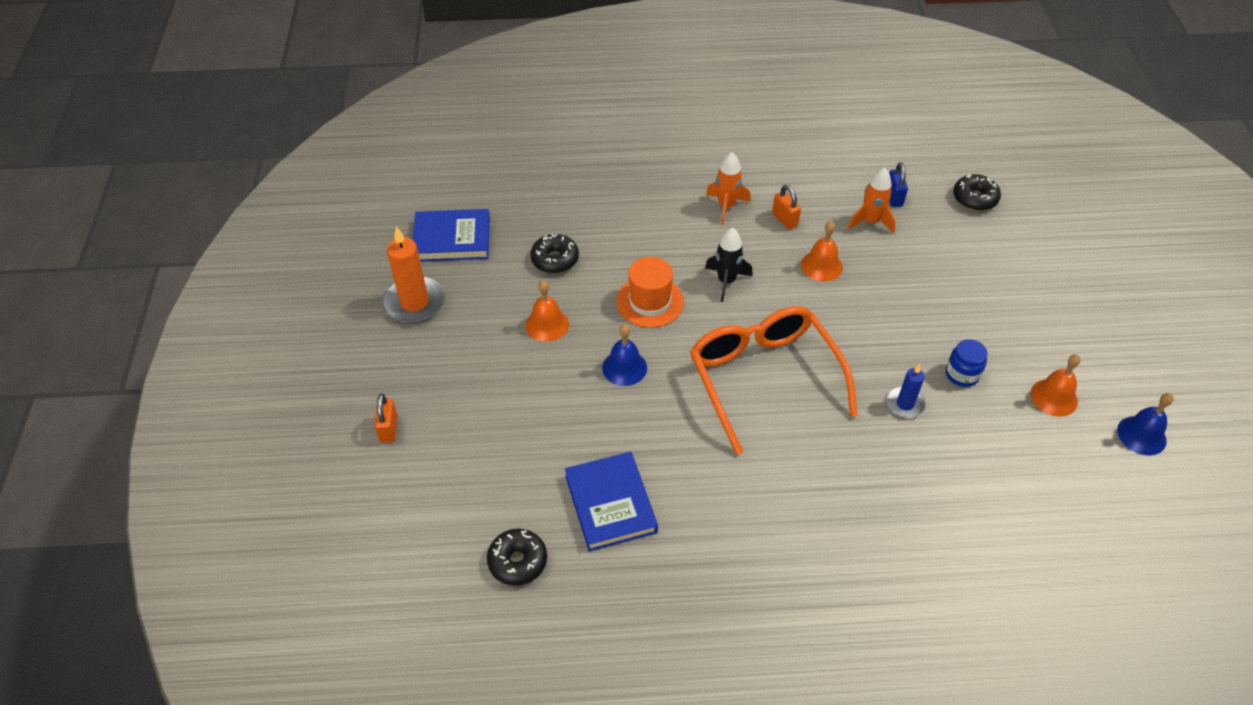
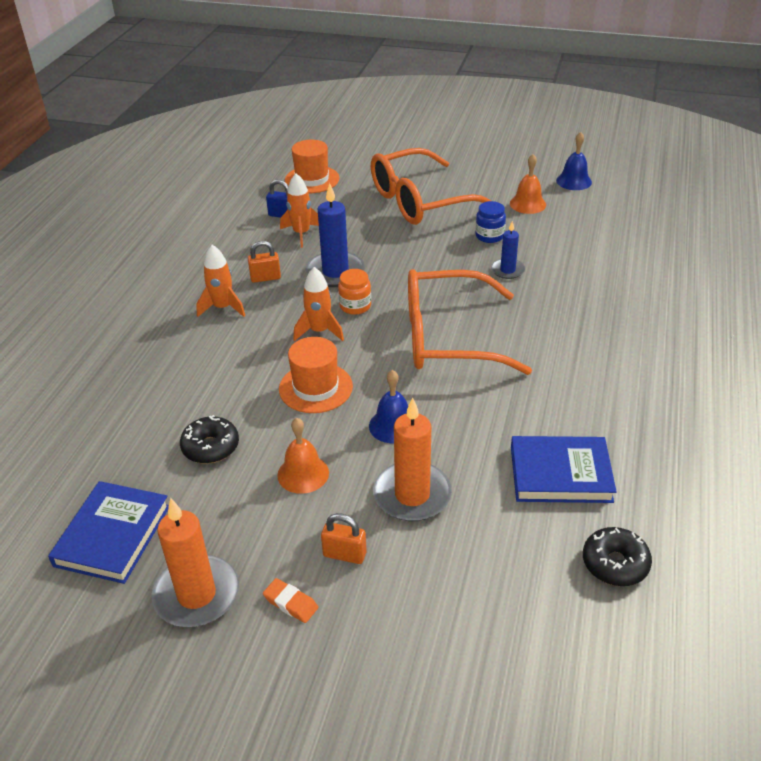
camera: 70 degrees left, 10 degrees down
(388, 429) = (392, 658): orange padlock -> orange padlock (344, 554)
(420, 356) = (291, 603): none -> orange eraser
(548, 401) = (412, 495): none -> orange candle
(726, 281) = (319, 331): black rocket -> orange rocket
(776, 295) = (355, 306): none -> orange jar
(821, 266) = (335, 272): orange bell -> blue candle
(974, 198) = (312, 179): black donut -> orange hat
(992, 297) = (419, 201): none -> orange glasses

